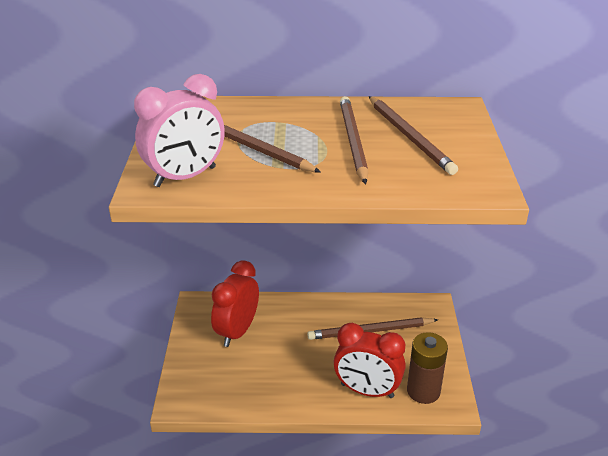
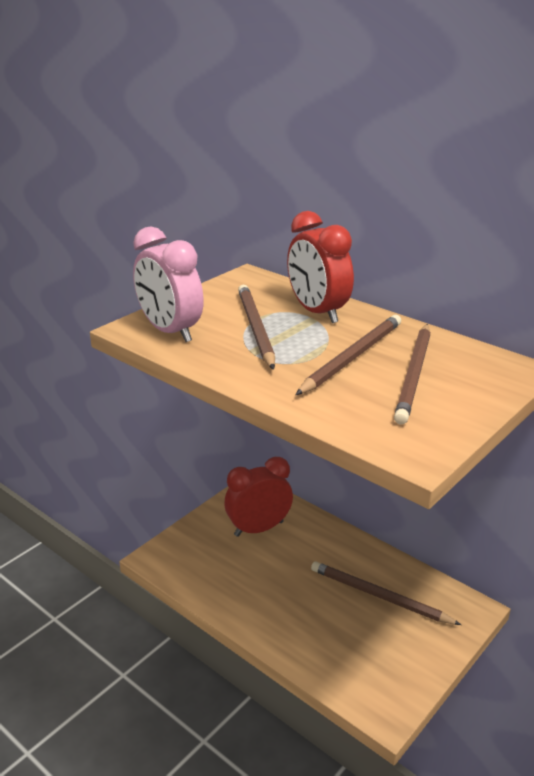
camera: 40 degrees right, 5 degrees down
(185, 177) = (170, 331): pink clock -> pink clock turned 45 degrees clockwise
(367, 390) = (316, 647): red clock -> red clock (317, 312)
(423, 391) = (370, 682): brown battery -> none

